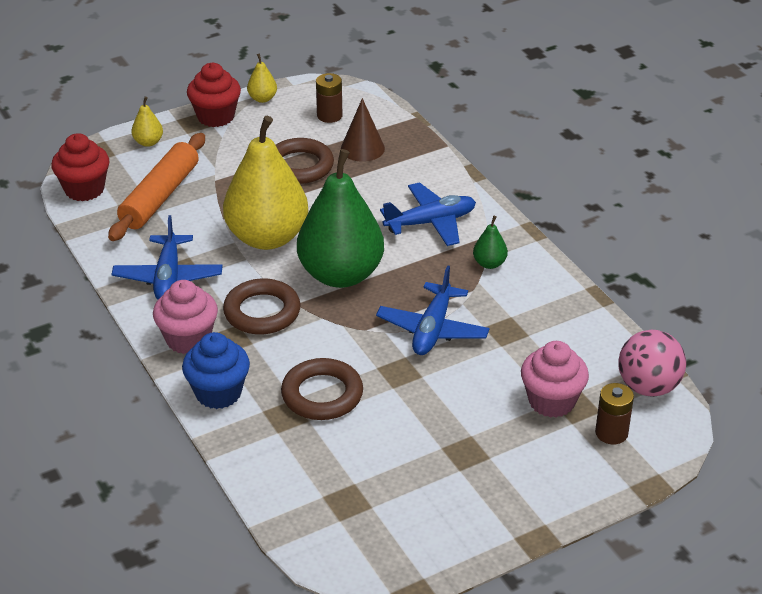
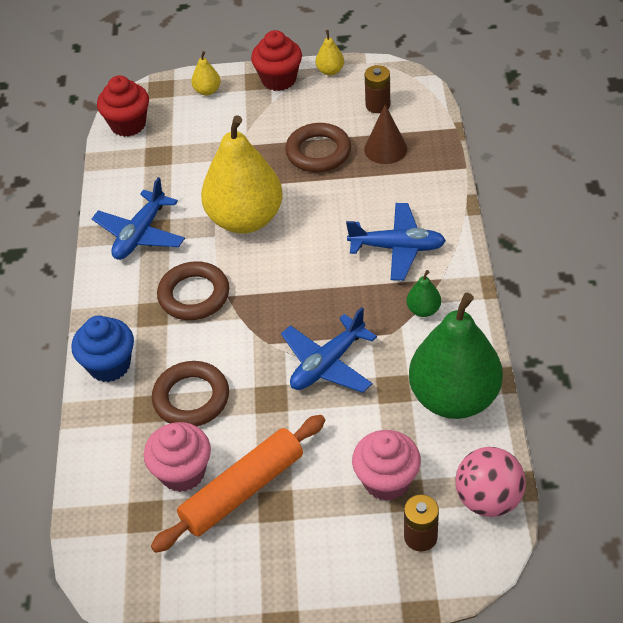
camera: 30 degrees right, 10 degrees up
(160, 197) = (183, 150): orange rolling pin -> orange rolling pin (243, 490)
(188, 339) = (118, 302): pink cupcake -> pink cupcake (182, 472)
(341, 275) = (283, 278): green pear -> green pear (454, 398)

